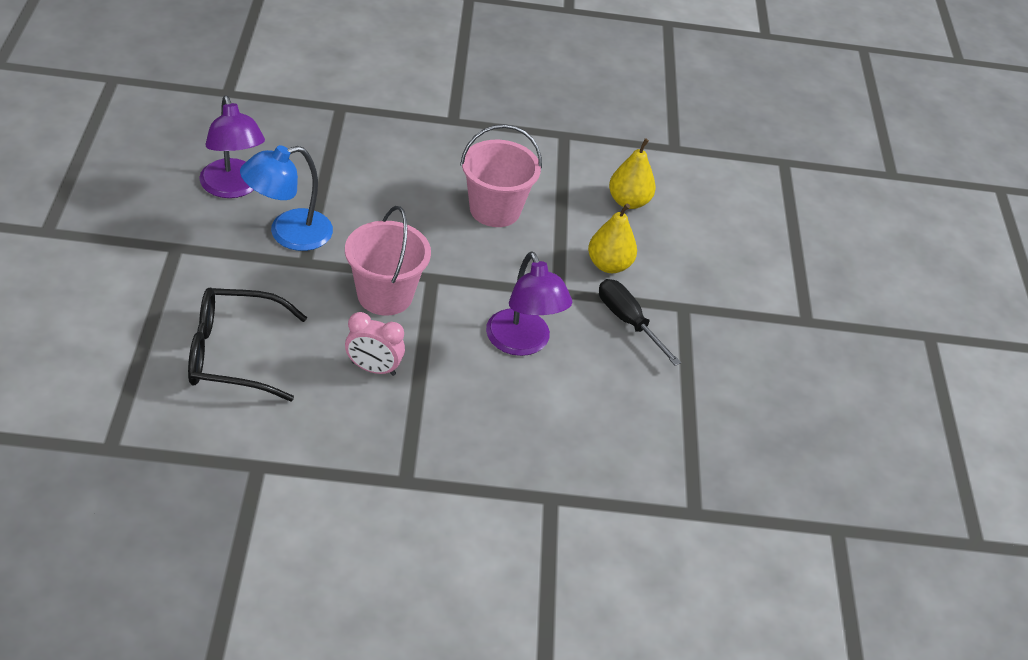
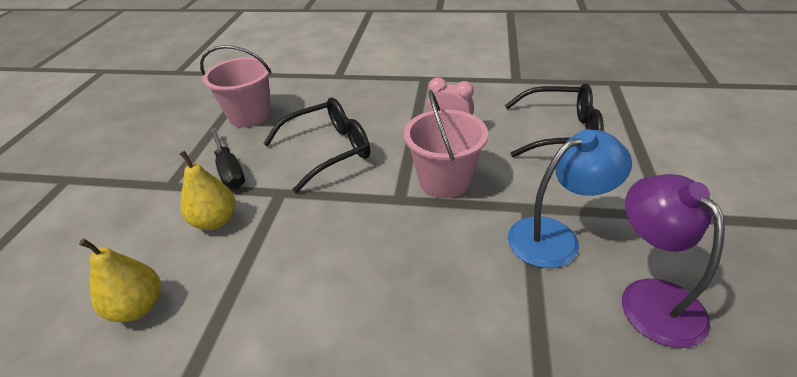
camera: 165 degrees left, 5 degrees down
(495, 209) = (316, 283): pink bucket -> pink bucket (250, 115)
(522, 343) = (328, 150): purple lamp -> black glasses

